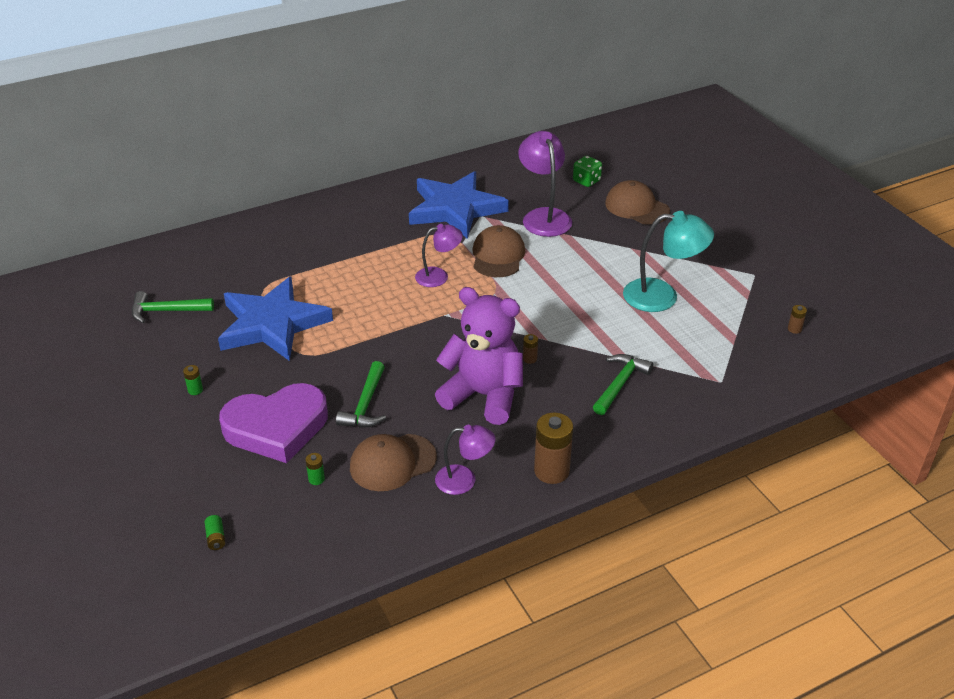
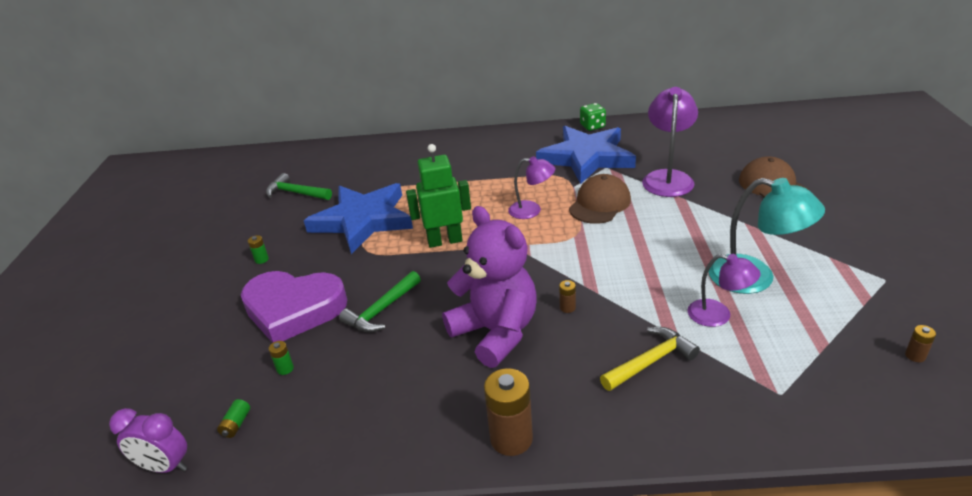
camera: 30 degrees right, 5 degrees down
(216, 538) = (161, 397): green battery -> green battery (236, 424)
(277, 585) = (165, 466): none -> purple clock
(375, 325) = (445, 241): none -> green robot
(392, 462) = (362, 374): brown cap -> none
(464, 480) = (414, 417): purple lamp -> purple lamp (718, 315)
(586, 181) = (731, 154): green dice -> green dice (592, 126)
(620, 384) = (650, 361): green hammer -> yellow hammer

